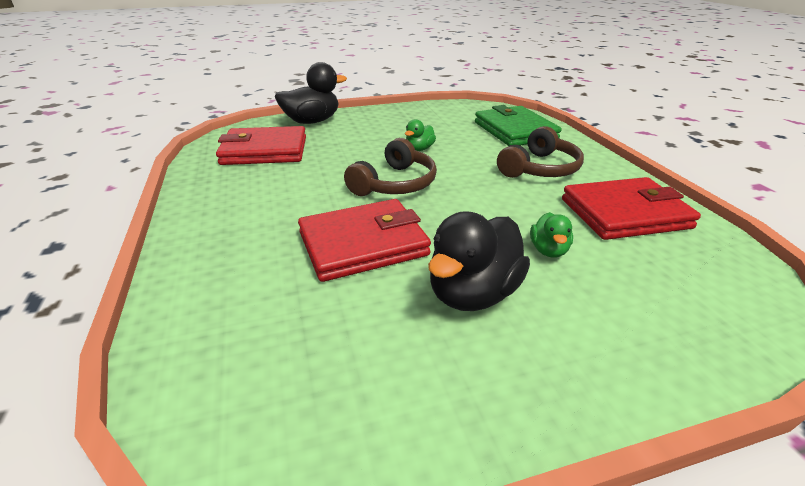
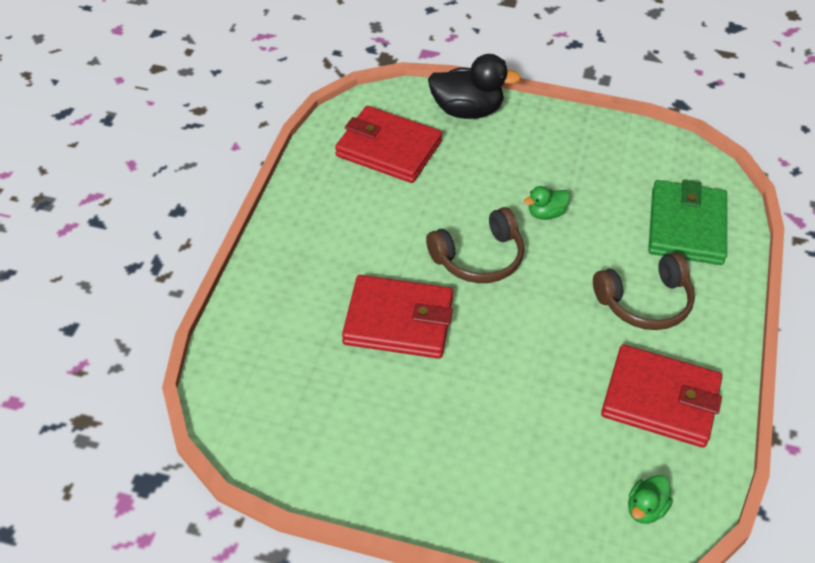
camera: 30 degrees right, 15 degrees up
(473, 293) = (443, 410): black duck -> none
(548, 250) = (542, 402): green duck -> green duck (645, 509)

